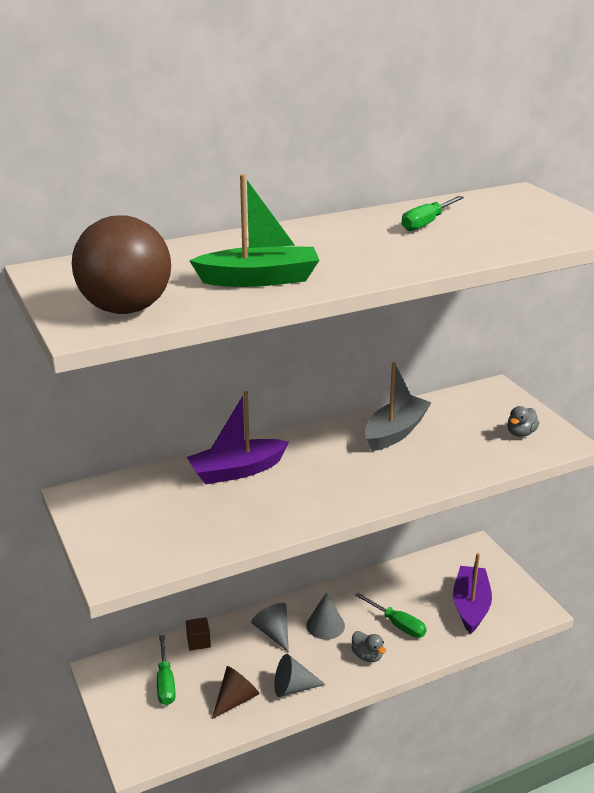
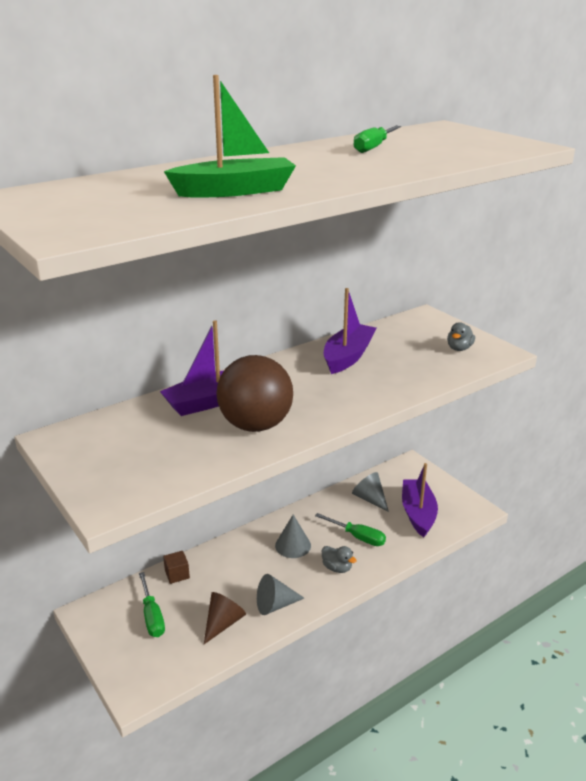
camera: 10 degrees left, 0 degrees up
(126, 309) = (105, 219): brown ball -> brown ball (256, 425)
(273, 632) = (246, 558): grey cone -> grey cone (370, 499)
(395, 432) = (348, 356): grey boat -> purple boat

